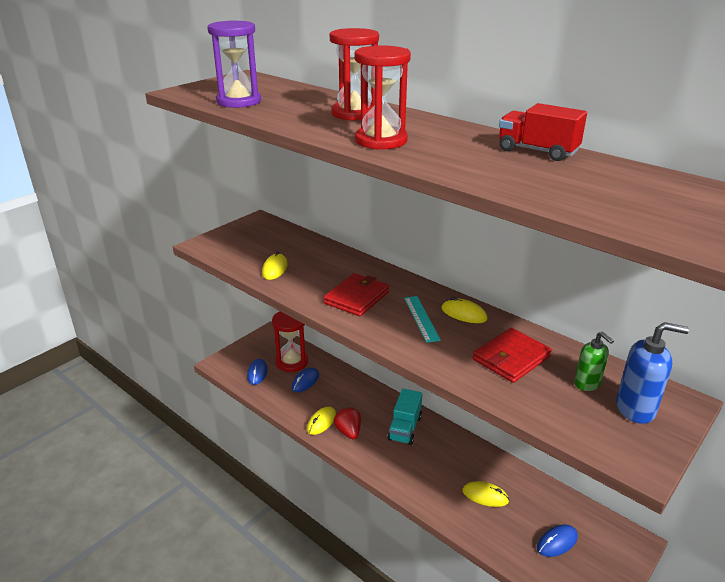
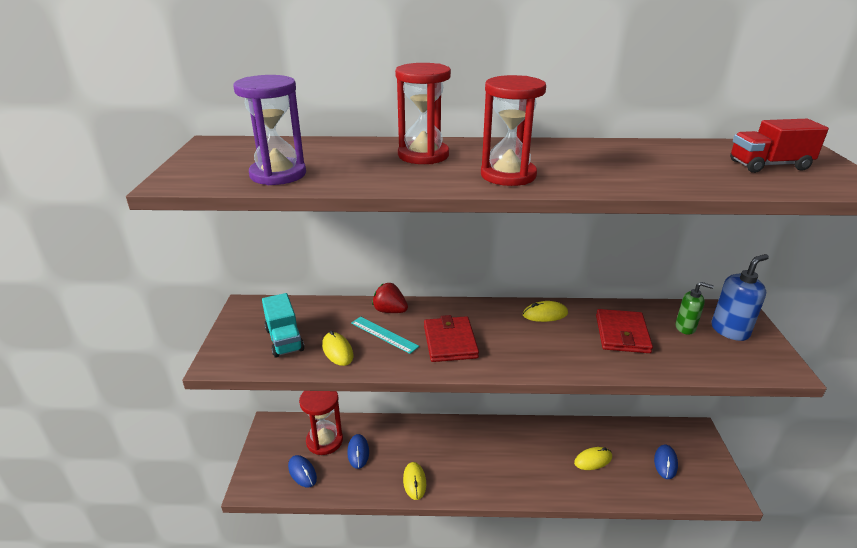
camera: 40 degrees left, 0 degrees up
(348, 432) = (446, 475): red strawberry -> red strawberry (390, 311)
(405, 428) = (484, 442): turquoise truck -> turquoise truck (284, 339)
(421, 318) = (523, 334): turquoise ruler -> turquoise ruler (384, 334)
(537, 151) = (627, 149): red truck -> red truck (769, 165)

